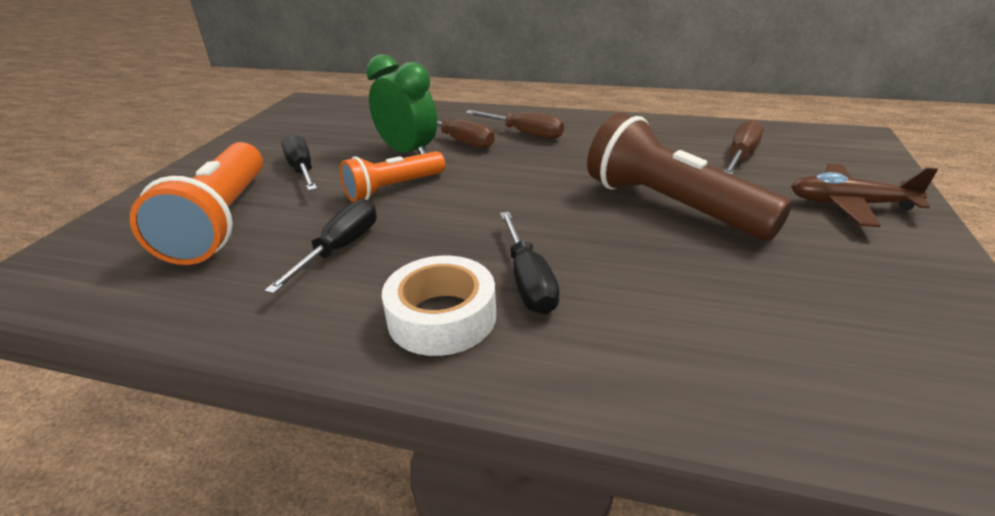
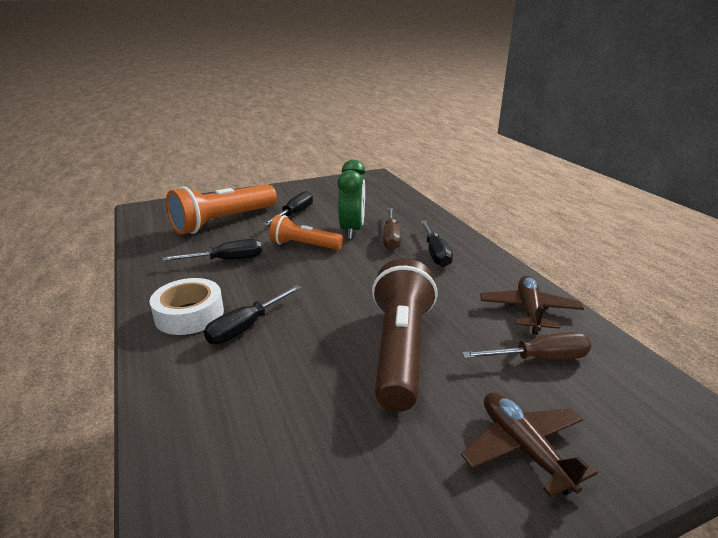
camera: 50 degrees right, 5 degrees down
(525, 133) = (435, 253): brown screwdriver -> black screwdriver
(670, 135) = (529, 311): none -> brown plane

